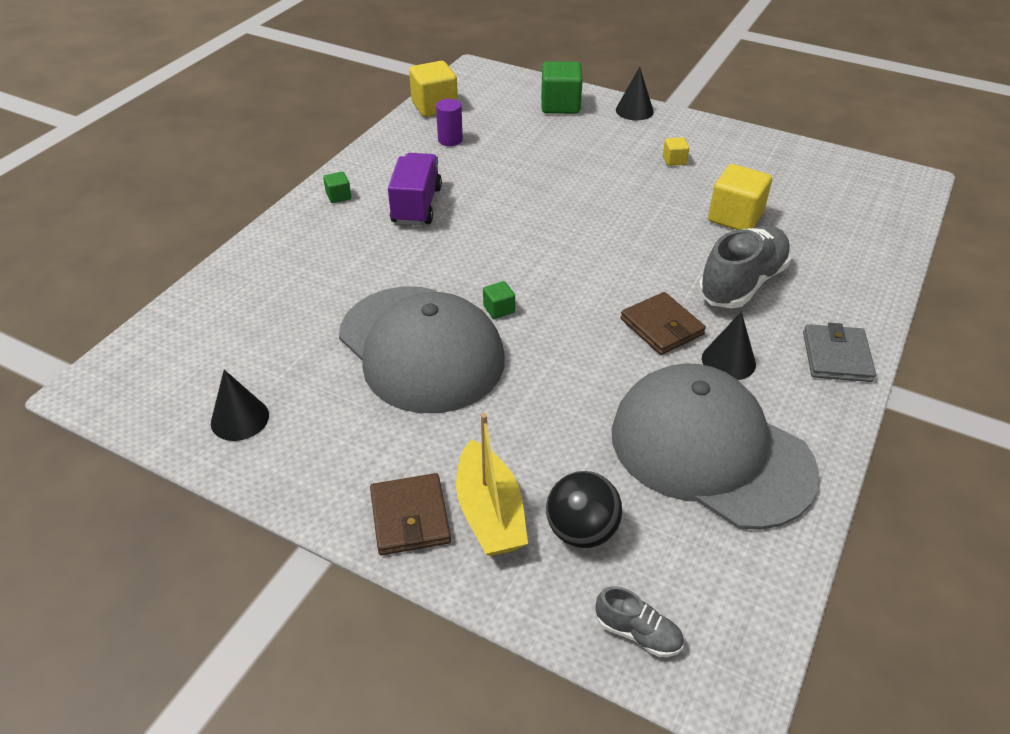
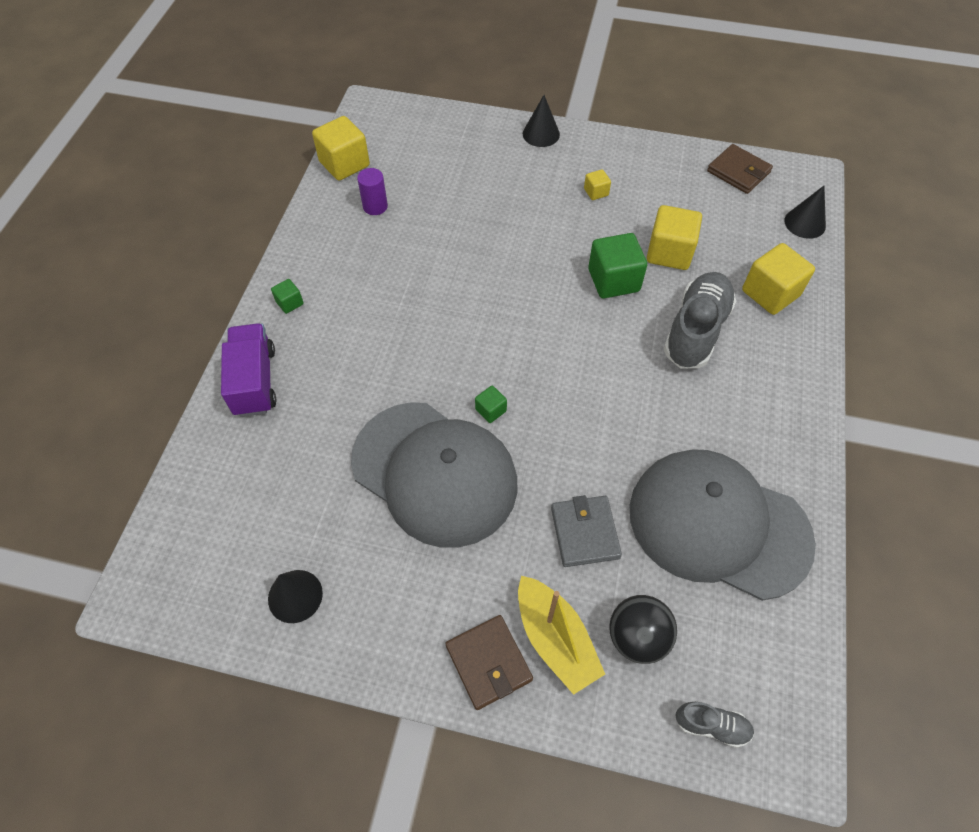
camera: 15 degrees left, 15 degrees up
(416, 205) = (371, 299): purple truck -> purple truck (255, 381)
(560, 105) = (468, 140): green cube -> green cube (613, 280)
(662, 327) = (640, 397): brown wallet -> brown wallet (738, 172)
(728, 361) = (707, 422): black cone -> black cone (805, 223)
(836, 266) = (770, 293): none -> yellow cube
(836, 356) = (794, 396): grey wallet -> grey wallet (584, 532)

